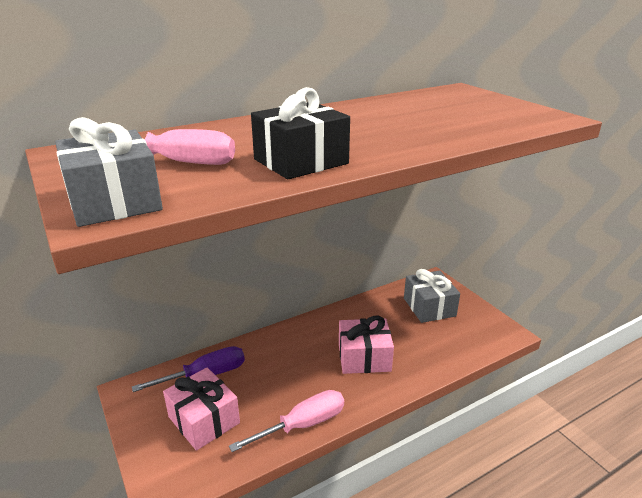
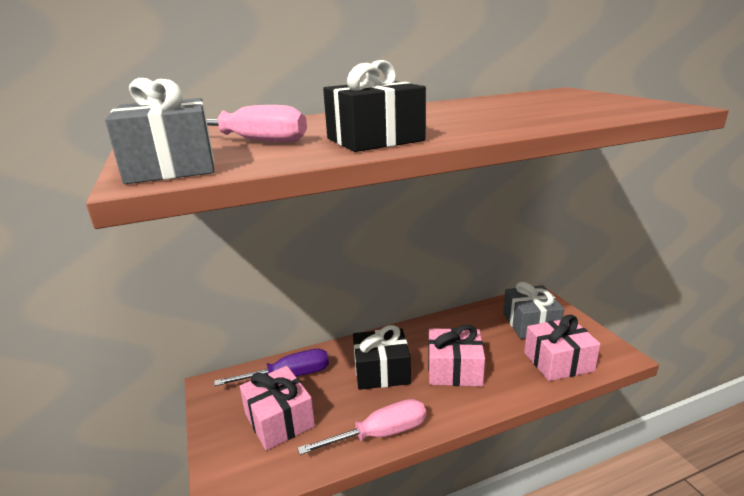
camera: 10 degrees right, 5 degrees down
(296, 364) = (381, 371): none -> black gift
(456, 343) = (558, 361): none -> pink gift

